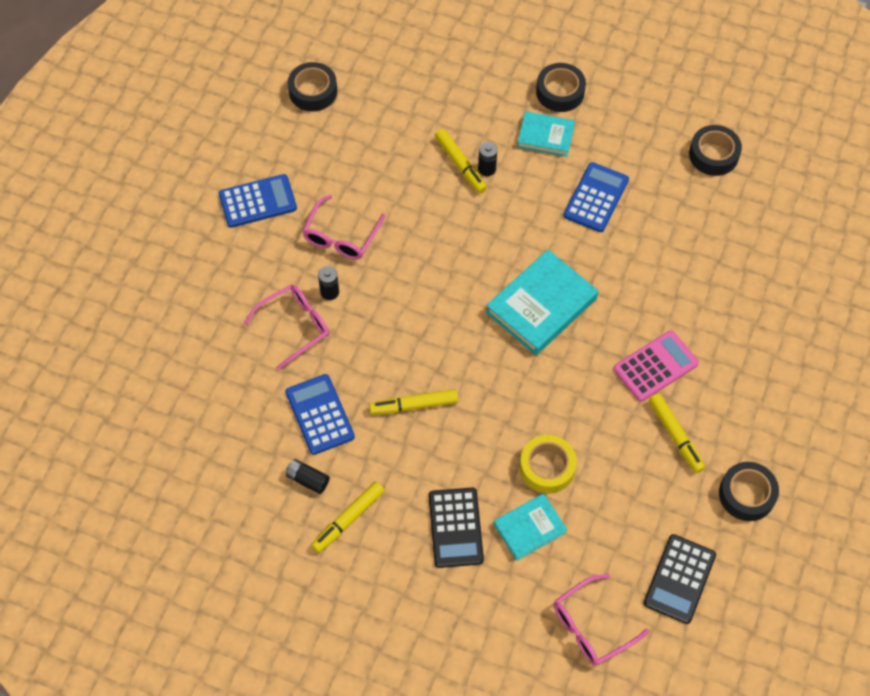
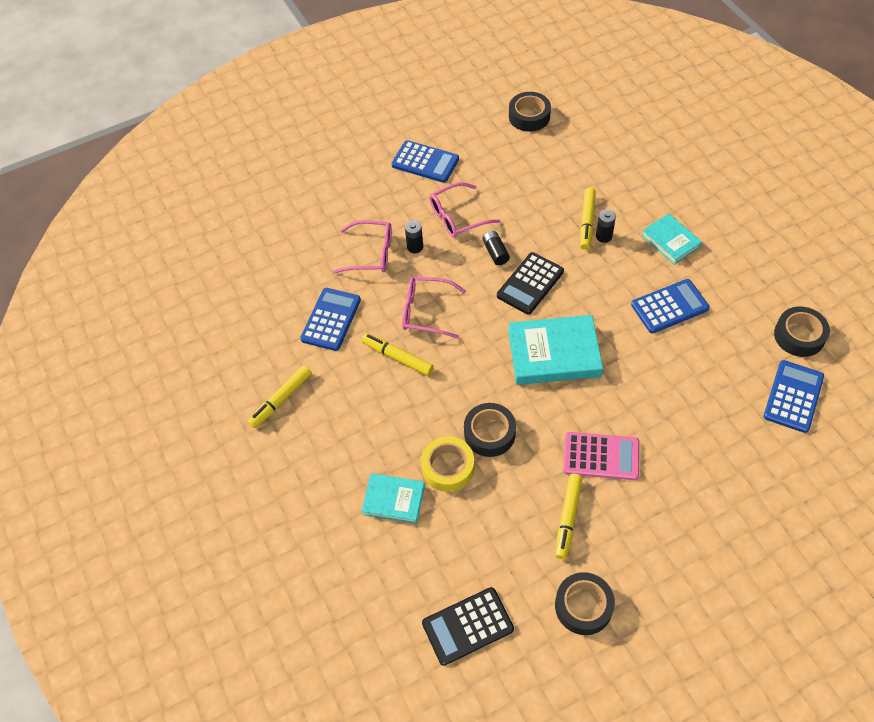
camera: 45 degrees right, 5 degrees down
(307, 480) = (282, 355): black battery -> black battery (495, 252)
(348, 519) = (281, 400): yellow marker -> yellow marker turned 45 degrees counterclockwise
(455, 528) = (344, 459): black calculator -> black calculator (530, 284)
(560, 92) = (711, 218): black tape -> black tape (489, 433)
(591, 626) = (369, 605): pink glasses -> pink glasses (426, 312)
(751, 210) = (793, 396): none -> blue calculator

